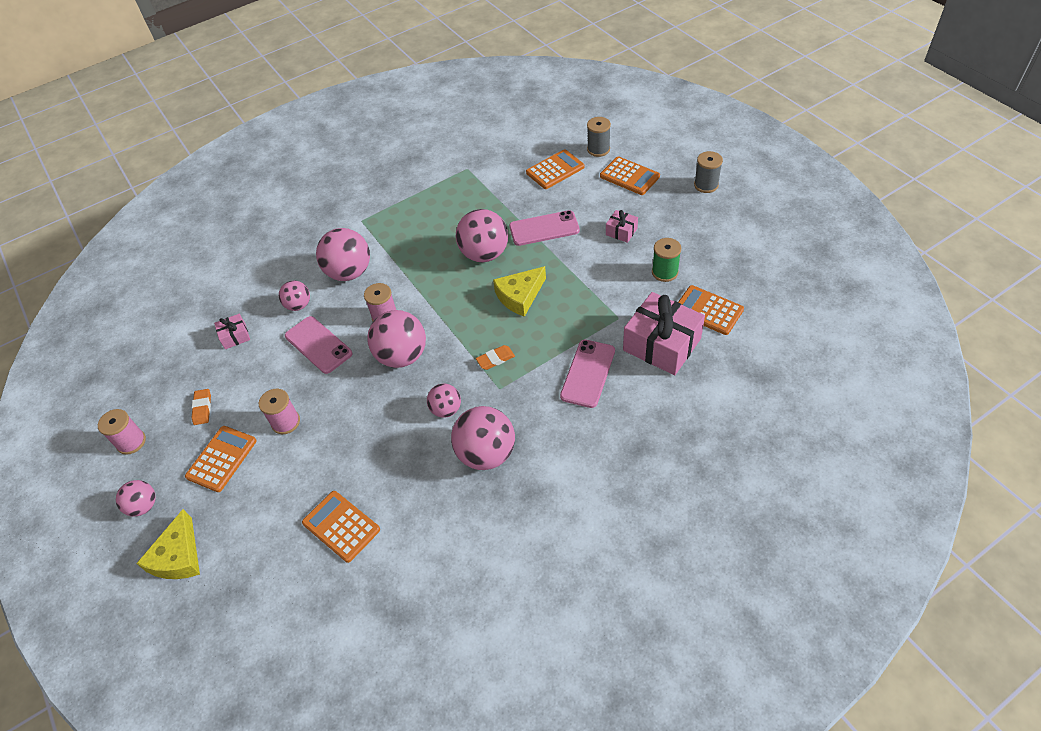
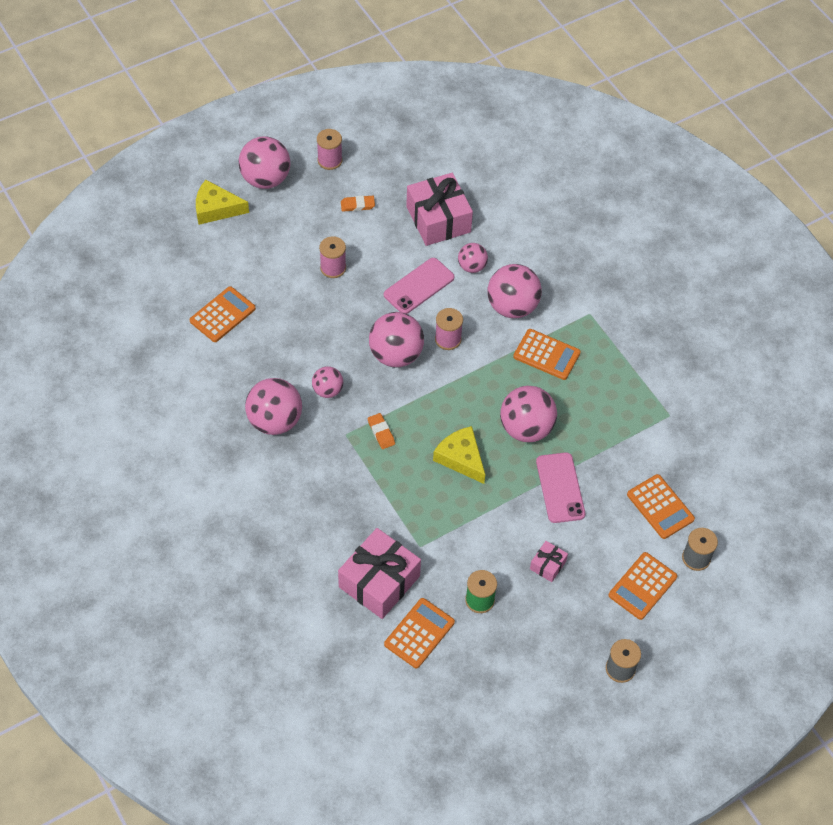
camera: 85 degrees right, 5 degrees up
(143, 506) = (265, 179): pink ball -> pink ball, size x1.77
(222, 459) = (302, 226): orange calculator -> orange calculator (546, 355)
(235, 336) = (438, 219): pink gift -> pink gift, size x2.14
(588, 373) = (352, 510): pink phone -> none

